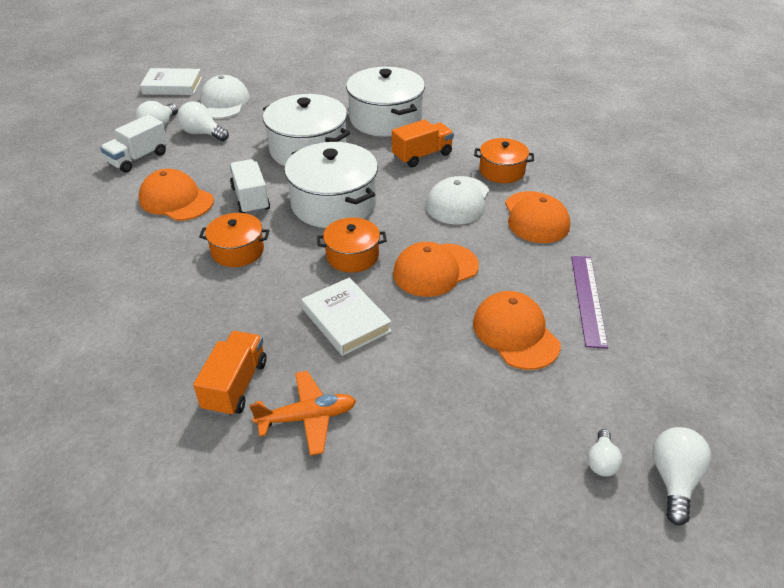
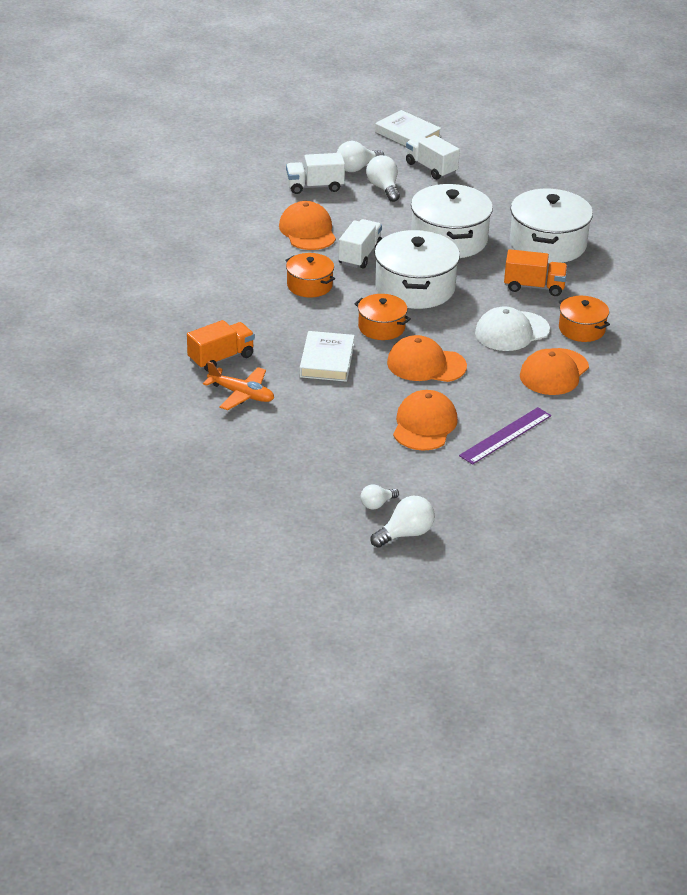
camera: 40 degrees right, 5 degrees down
(223, 102) = (431, 168): white cap -> white truck

